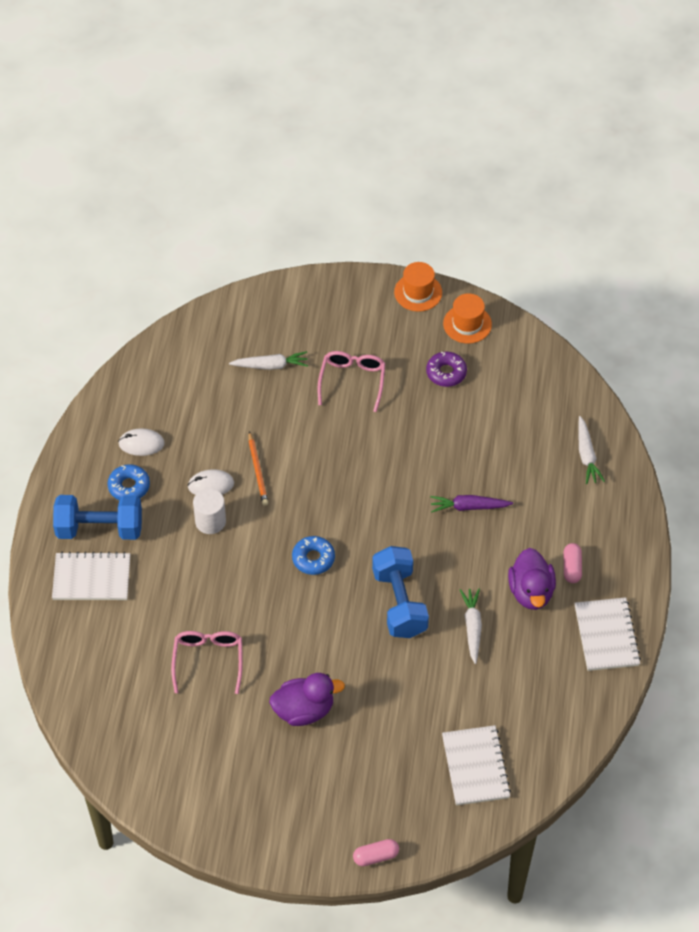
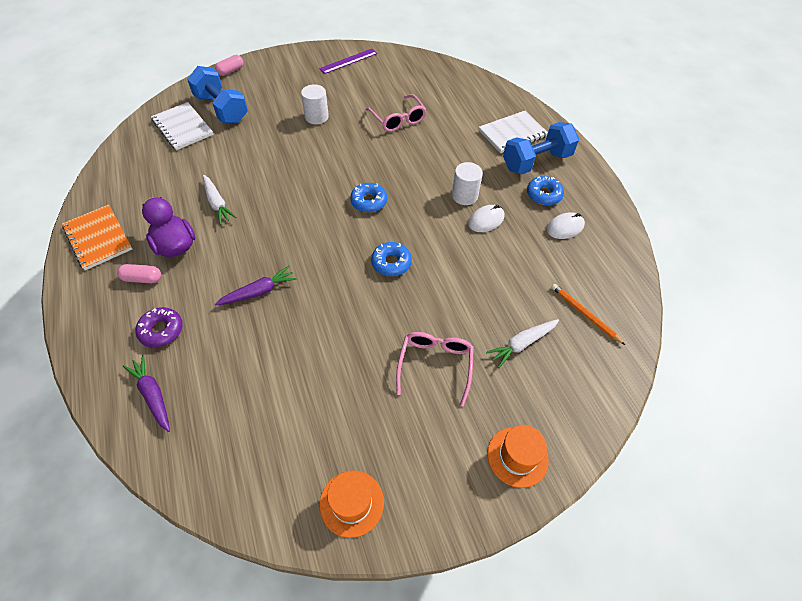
camera: 150 degrees right, 0 degrees up
(204, 802) = (348, 61): none -> purple ruler
(258, 471) = (458, 246): orange pencil -> orange pencil (584, 314)
(304, 710) = (316, 117): purple duck -> white cylinder
(333, 482) = (391, 263): none -> blue donut
(352, 381) = (435, 365): pink glasses -> pink glasses turned 150 degrees counterclockwise
(399, 603) = (284, 198): blue dumbbell -> blue dumbbell (222, 109)
(418, 292) = (433, 520): orange hat -> orange hat (517, 456)
(446, 373) = (345, 422): purple donut -> purple donut (161, 330)
(571, 567) = (142, 278): pink capsule -> pink capsule turned 60 degrees counterclockwise
(587, 455) = (153, 395): white carrot -> purple carrot
(606, 635) = (98, 238): white notebook -> orange notebook

